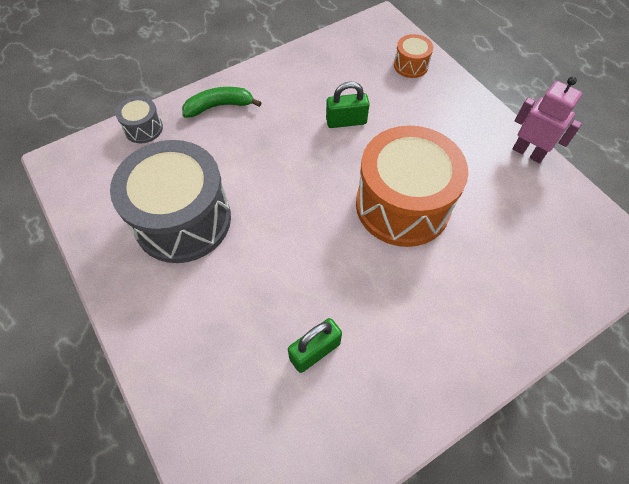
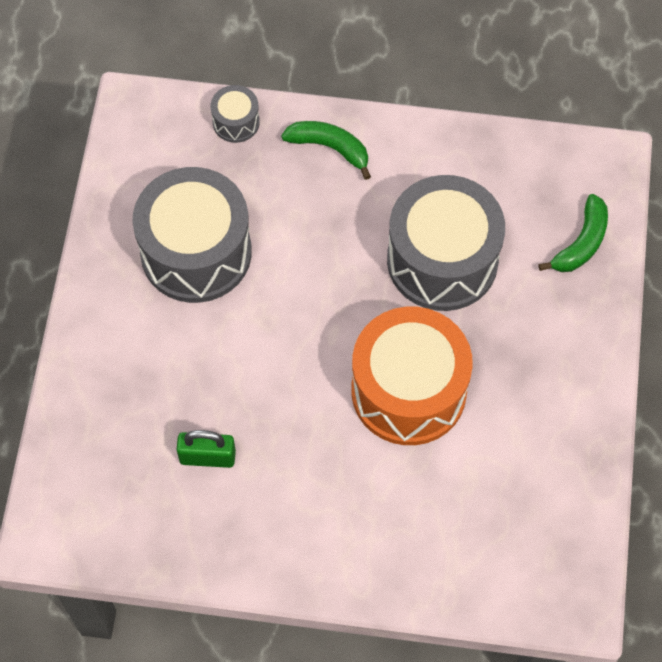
camera: 40 degrees right, 5 degrees up
(346, 121) = (442, 260): green padlock -> grey drum
(410, 65) = (581, 243): orange drum -> green banana
(528, 152) = (596, 435): pink robot -> none

